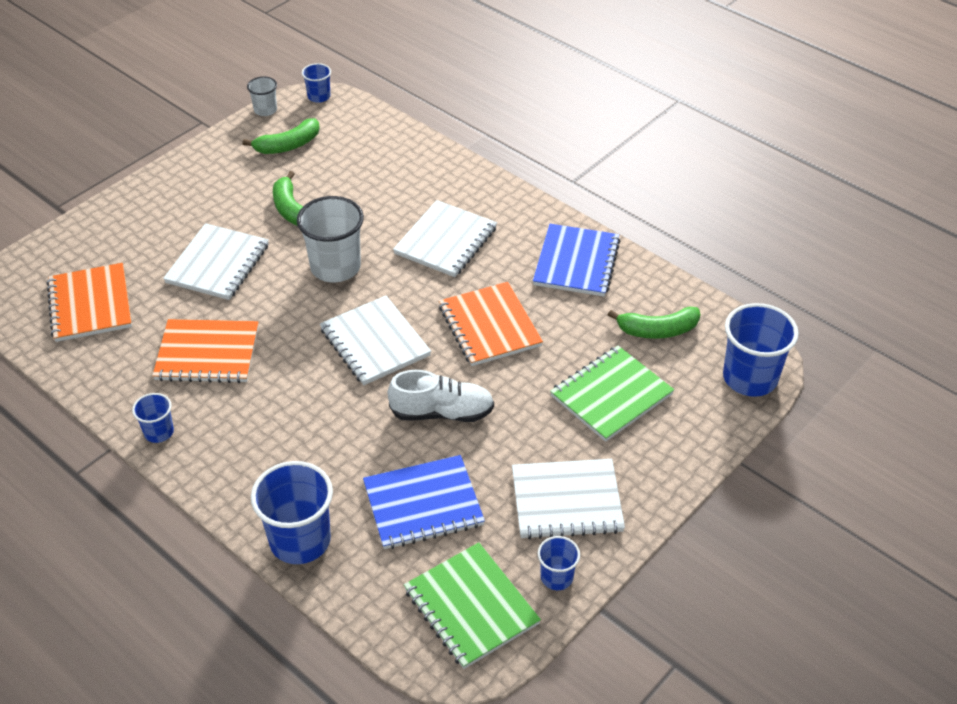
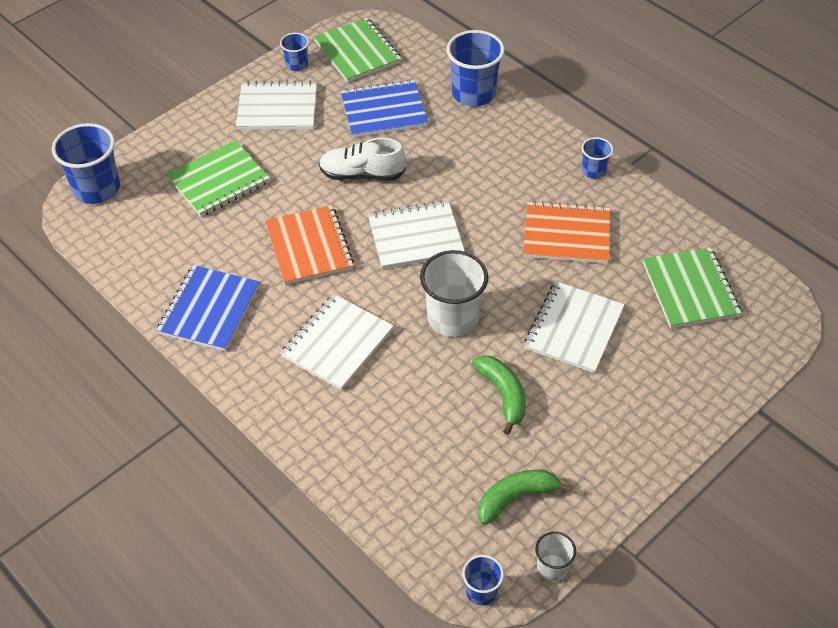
camera: 175 degrees left, 5 degrees up
(90, 304) = (690, 290): orange notebook -> green notebook
(375, 342) = (415, 237): white notebook -> white notebook turned 75 degrees counterclockwise
(657, 330) = (157, 235): green banana -> none

